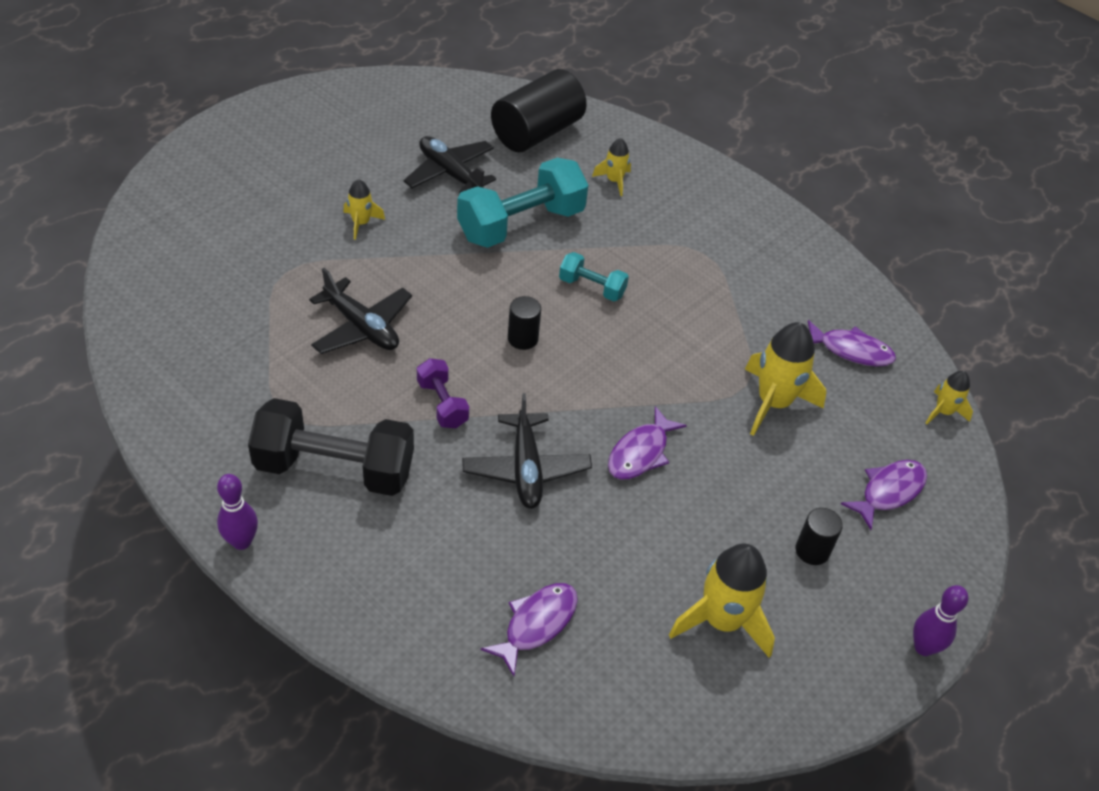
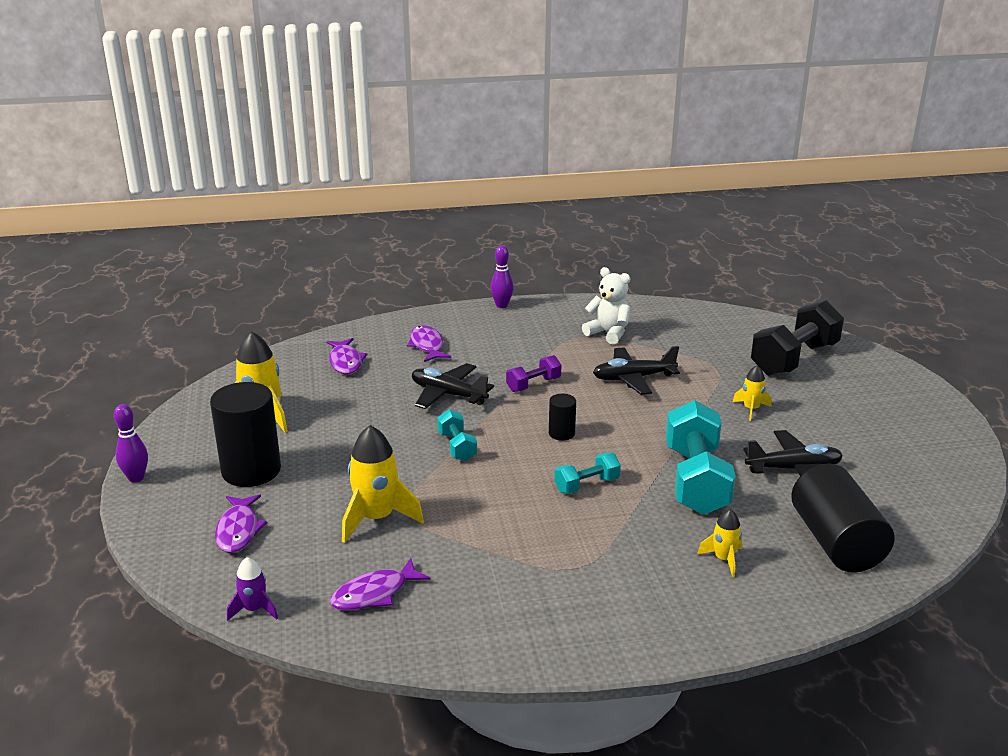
camera: 130 degrees right, 20 degrees down
(257, 390) = (608, 333): none -> white teddy bear
(334, 468) = (521, 339): black dumbbell -> black dumbbell (794, 359)
(442, 404) = (533, 384): purple dumbbell -> purple dumbbell turned 45 degrees counterclockwise
(617, 406) = (457, 447): none -> turquoise dumbbell
(640, 453) = (408, 439): purple fish -> purple fish (427, 345)
(812, 550) = (251, 471): black cylinder -> black cylinder, size x2.09
(943, 412) = (254, 609): yellow rocket -> purple rocket

